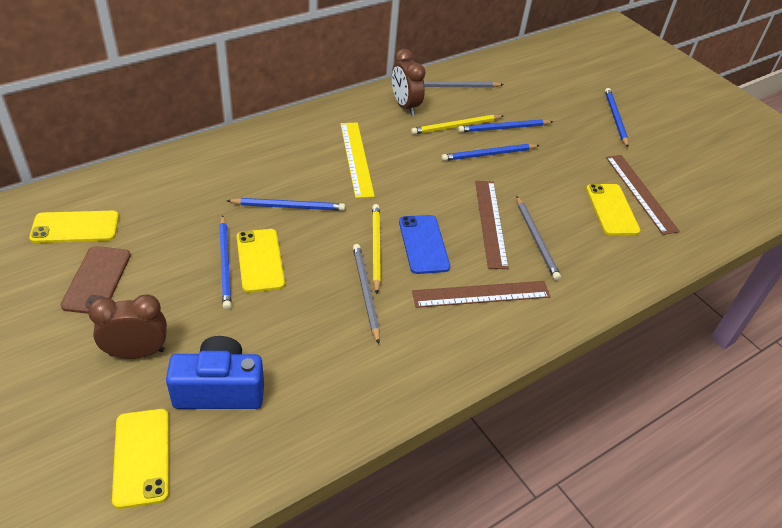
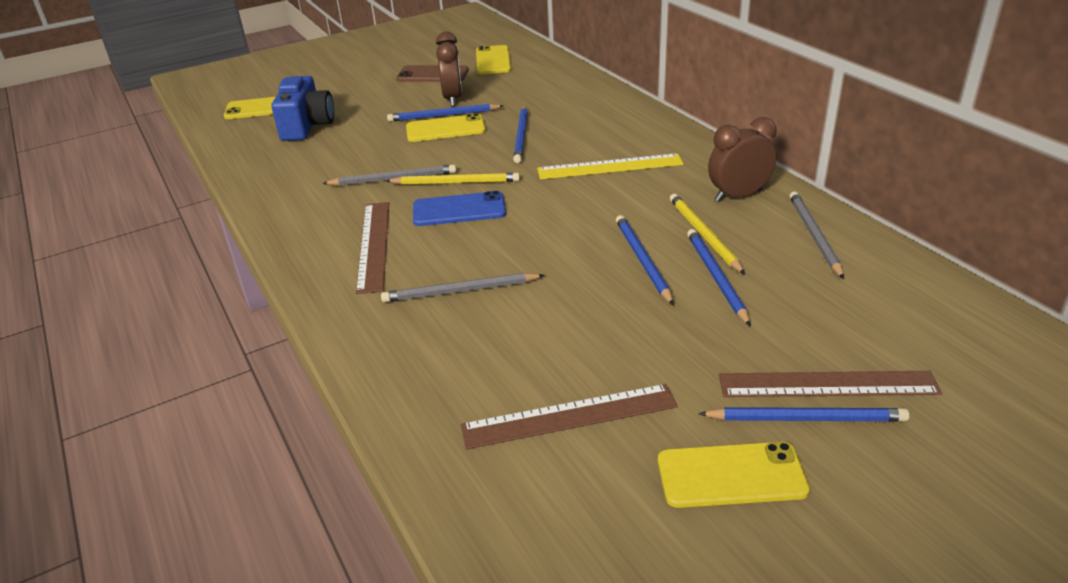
camera: 100 degrees right, 10 degrees down
(137, 352) = (355, 96): brown clock -> brown clock (453, 99)
(490, 223) = (494, 256): brown ruler -> brown ruler (827, 384)
(612, 209) = (523, 373): yellow phone -> yellow phone (731, 475)

